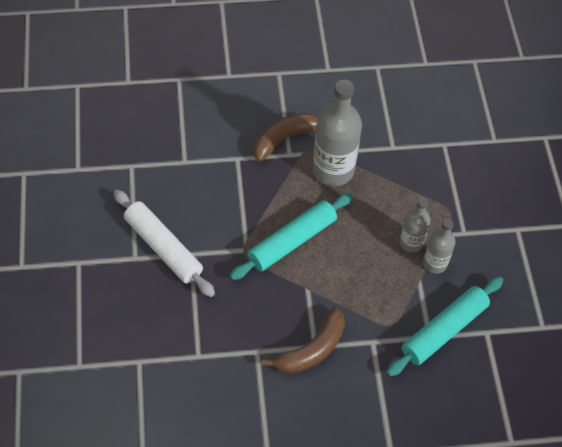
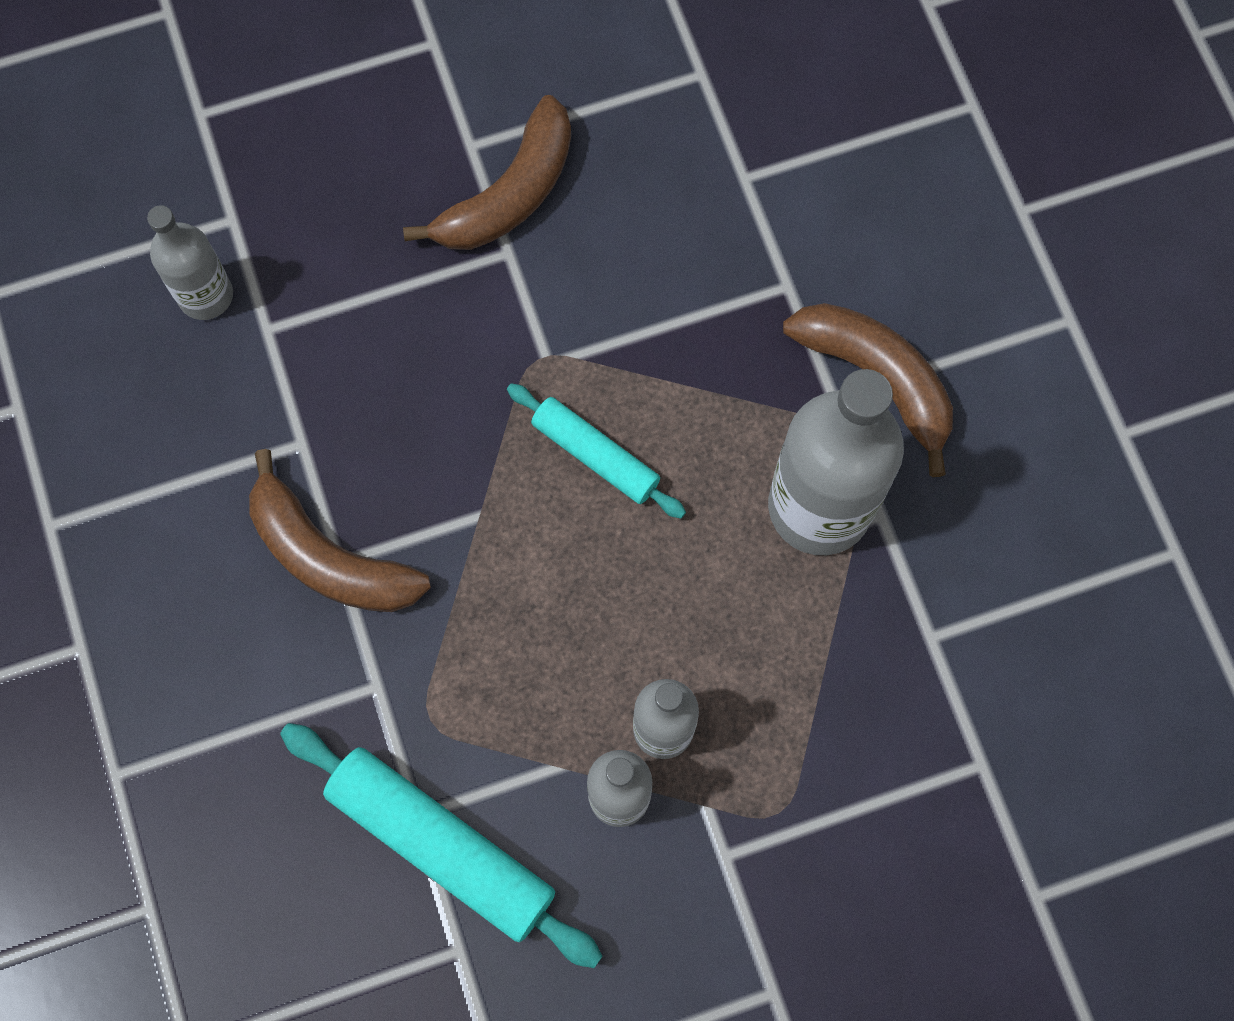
camera: 80 degrees right, 15 degrees up
(163, 248) = (509, 194): white rolling pin -> brown banana
(174, 379) = (206, 295): none -> grey bottle
(292, 241) = (595, 455): turquoise rolling pin -> turquoise rolling pin, size x0.60

